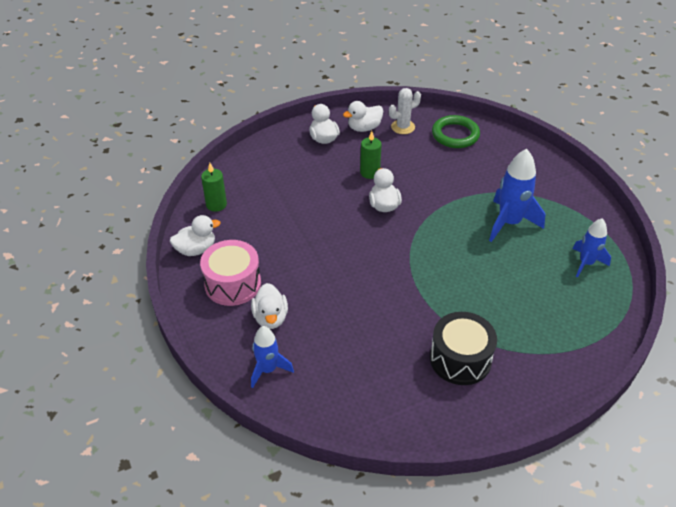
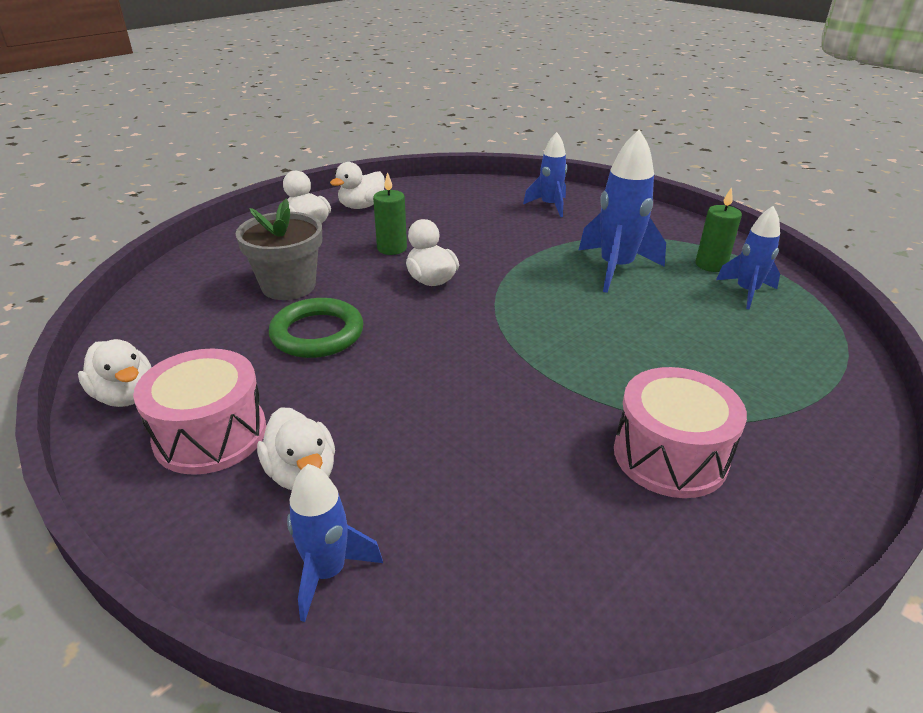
camera: 20 degrees left, 10 degrees down
(196, 249) = (125, 396): white duck -> white duck turned 90 degrees clockwise
(216, 204) = (153, 326): green candle -> green candle (711, 265)
(297, 191) = (288, 286): none -> grey flower pot
(403, 127) = (414, 198): white cactus -> none
(455, 135) = (487, 196): green ring -> green ring (317, 333)
(460, 359) = (670, 455): black drum -> pink drum
(495, 154) = (549, 206): none -> blue rocket

